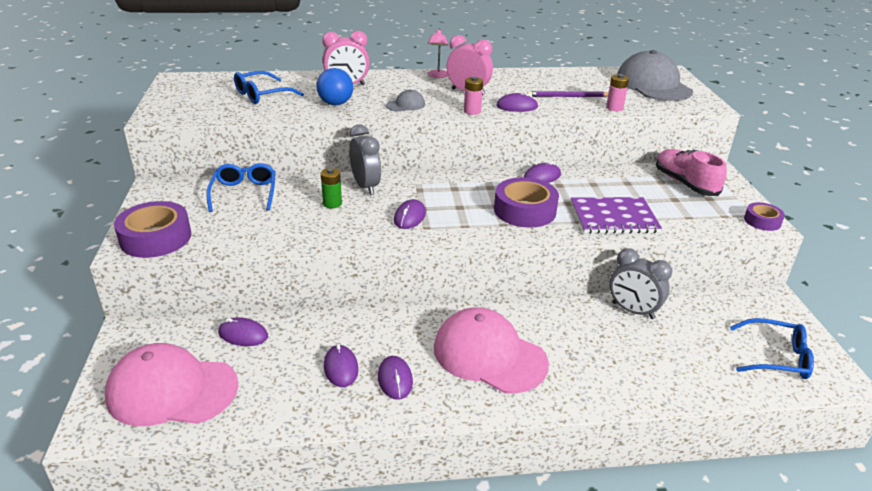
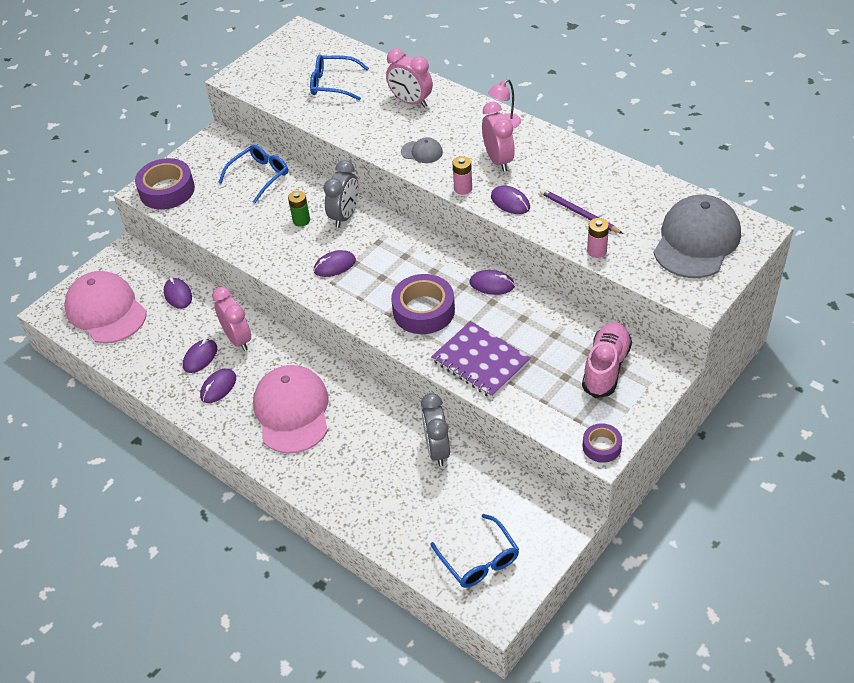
camera: 50 degrees right, 15 degrees up
(335, 103) = (371, 123): blue ball -> none
(357, 334) = (238, 339): none -> pink clock

